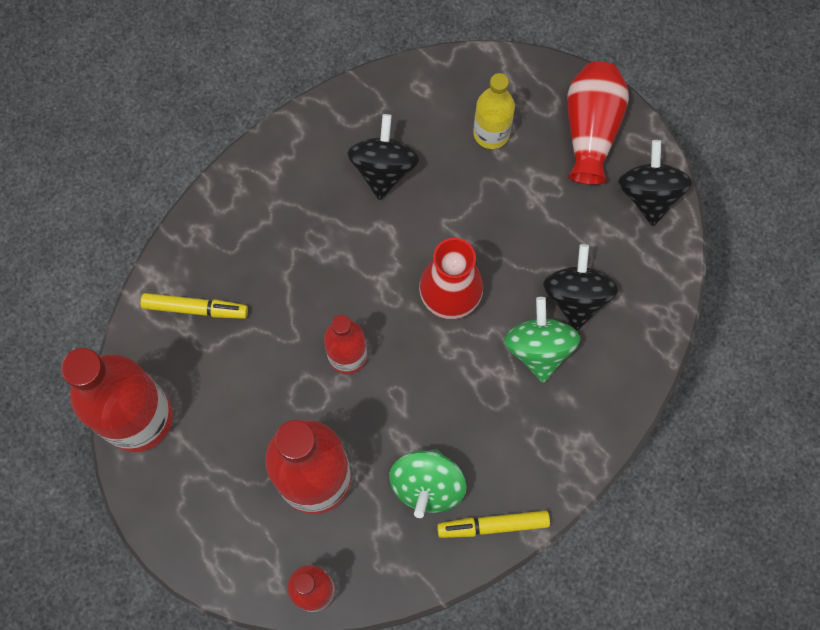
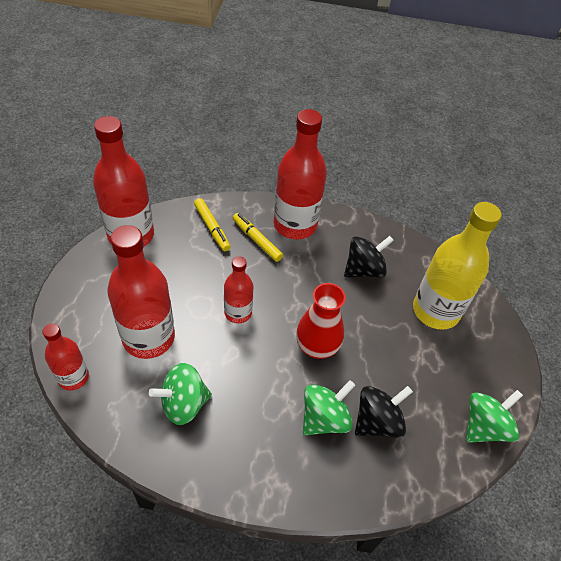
camera: 50 degrees right, 20 degrees down
(261, 202) = (295, 225): none -> red bottle
(491, 133) = (435, 311): yellow bottle -> yellow bottle, size x1.80
(493, 525) = (181, 462): yellow marker -> yellow marker (257, 240)
(591, 130) = (491, 364): red vase -> none
(649, 195) = (484, 426): black spinning top -> green spinning top

